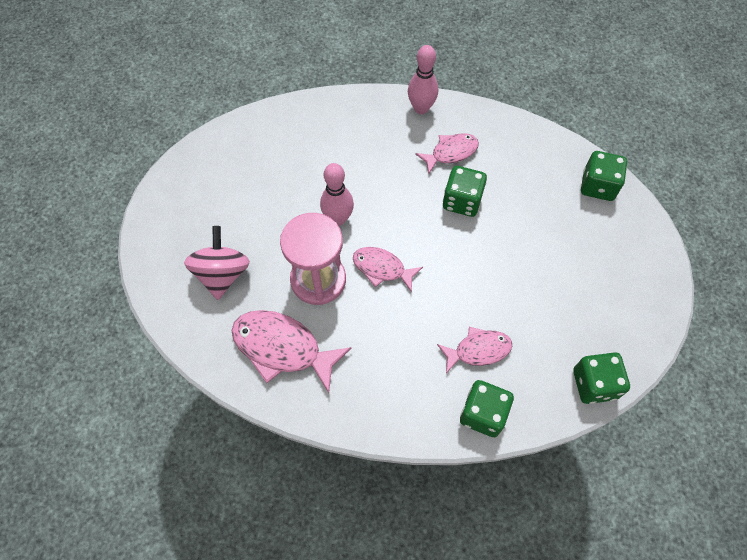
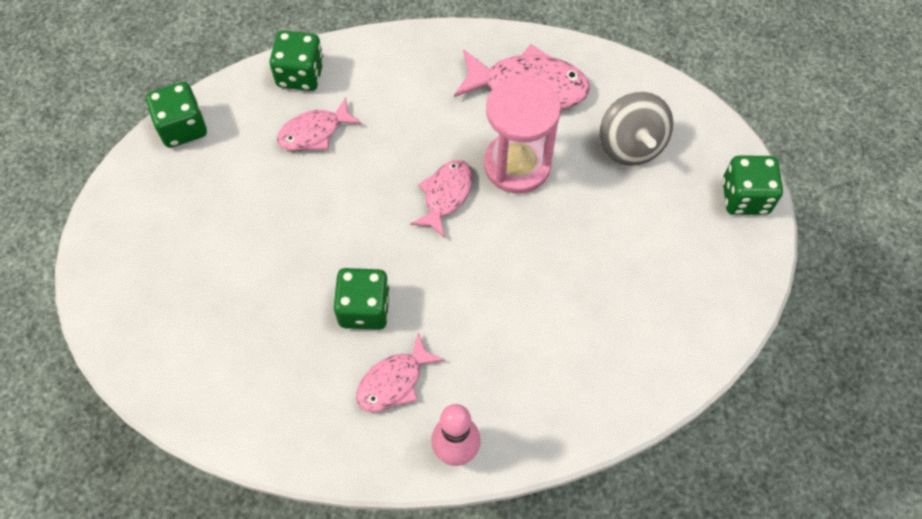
camera: 165 degrees right, 0 degrees up
(222, 274) = (630, 145): pink spinning top -> grey spinning top
(338, 218) = (520, 244): pink bowling pin -> none
(382, 268) = (446, 195): pink fish -> pink fish turned 75 degrees counterclockwise
(598, 186) = (176, 379): green dice -> green dice (745, 197)

